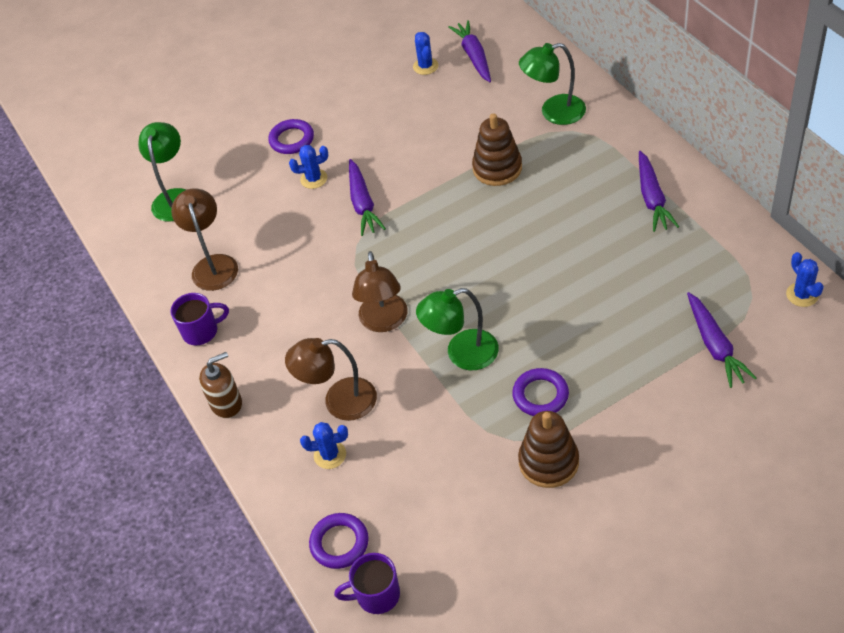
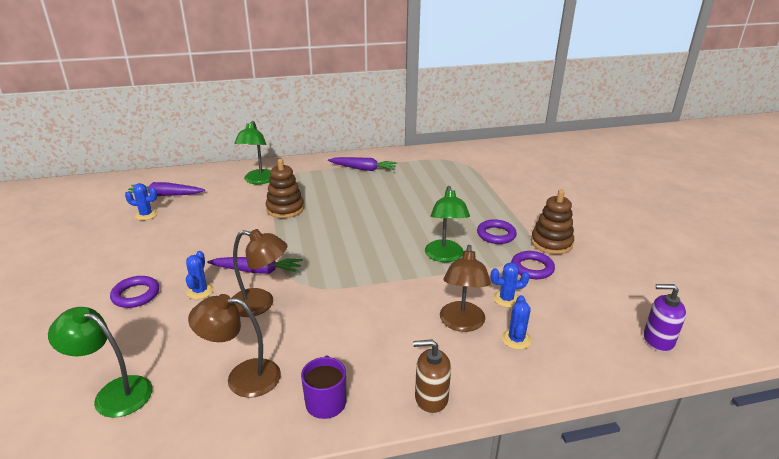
camera: 80 degrees left, 20 degrees down
(226, 403) = (431, 398): brown soap dispenser -> brown soap dispenser turned 75 degrees counterclockwise
(339, 543) = (607, 351): purple ring -> purple ring (532, 268)
(376, 595) = (658, 340): purple mug -> purple soap dispenser
(384, 322) = (392, 285): brown lamp -> brown lamp (260, 304)
(715, 346) = (485, 177): purple carrot -> none
(802, 295) = (463, 150): blue cactus -> blue cactus (506, 299)

